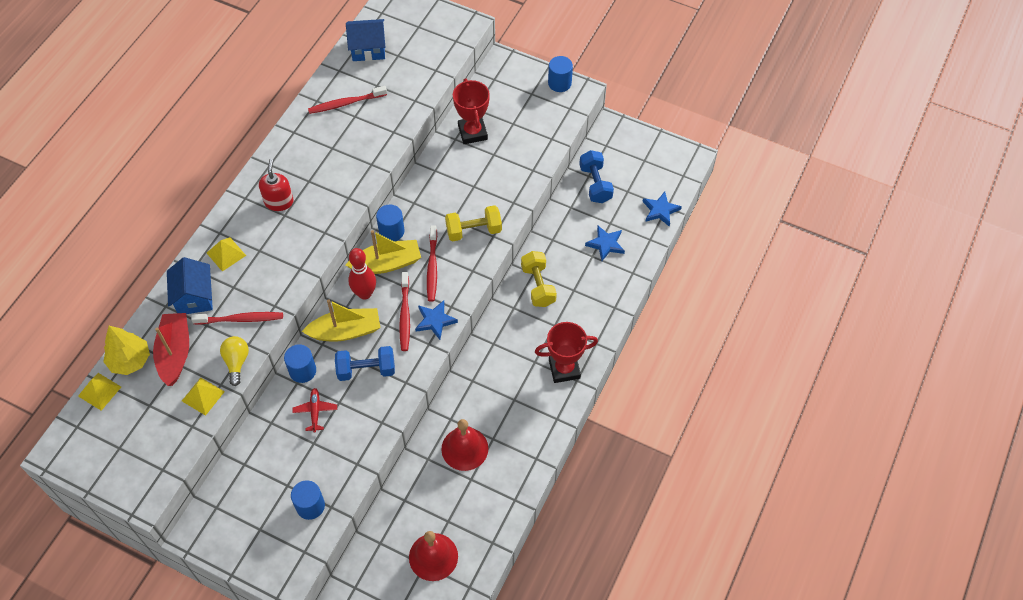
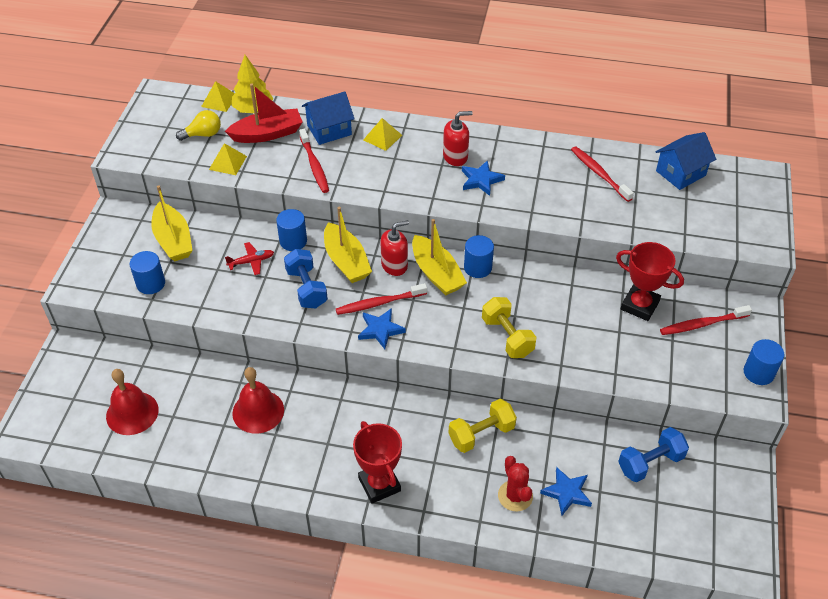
camera: 75 degrees right, 10 degrees down
(237, 362) = (268, 175): yellow light bulb -> yellow light bulb (203, 134)
(258, 478) = (173, 240): none -> yellow boat
(365, 293) = (394, 265): red bowling pin -> red soap dispenser
(368, 49) = (680, 173): blue house -> blue house turned 75 degrees clockwise
(432, 267) = (446, 312): red toothbrush -> red toothbrush (702, 324)
(472, 132) = (639, 305): red trophy -> red trophy turned 60 degrees clockwise
(599, 278) = (515, 496): none -> red cactus
(660, 210) = (645, 546): blue star -> blue star (481, 180)

